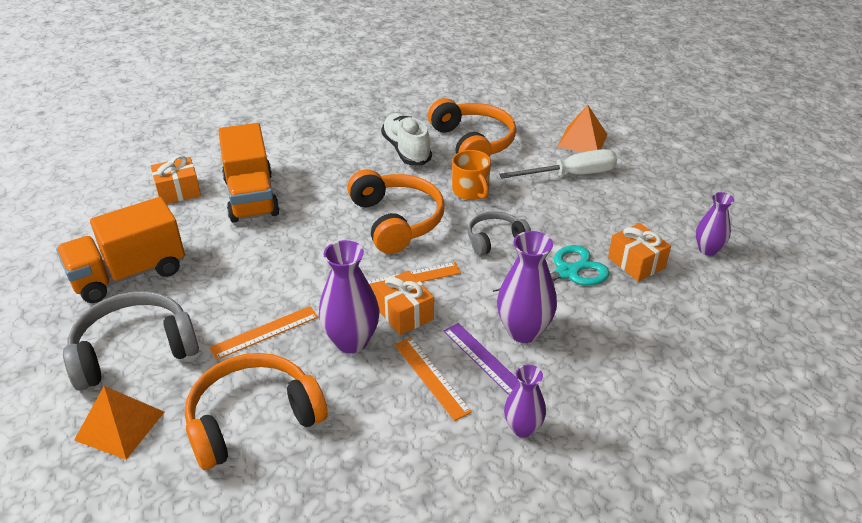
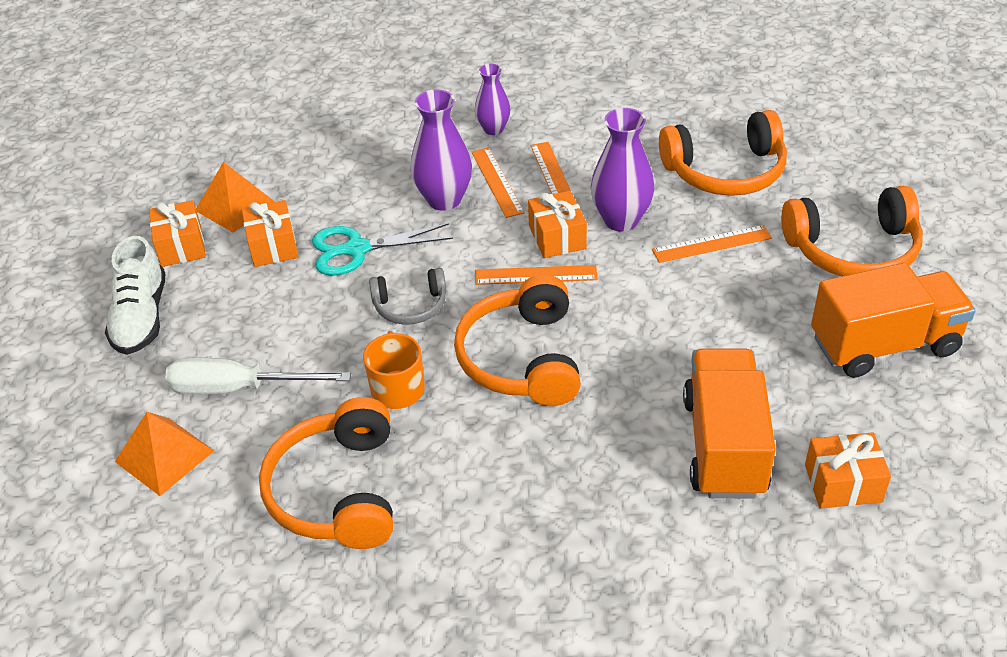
camera: 160 degrees left, 5 degrees up
(119, 426) = (850, 186): orange pyramid -> orange pyramid (235, 206)
(134, 350) = (853, 250): grey headphones -> orange headphones
(406, 150) = (454, 498): white shoe -> white shoe (141, 317)
(484, 360) = (497, 182): purple ruler -> orange ruler
(708, 250) = (181, 246): purple vase -> orange gift

